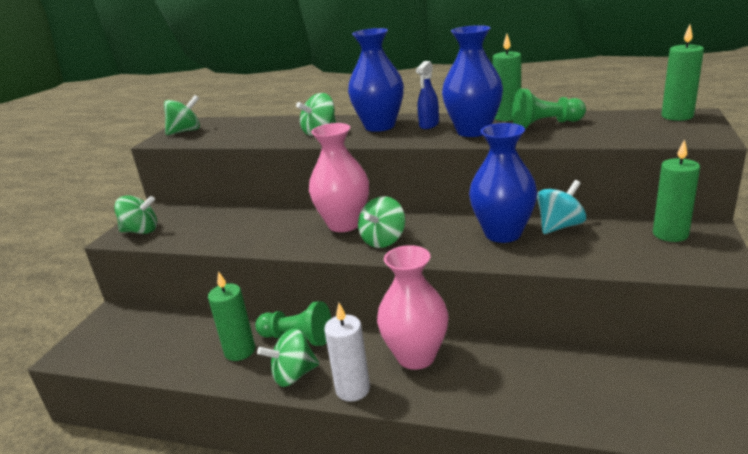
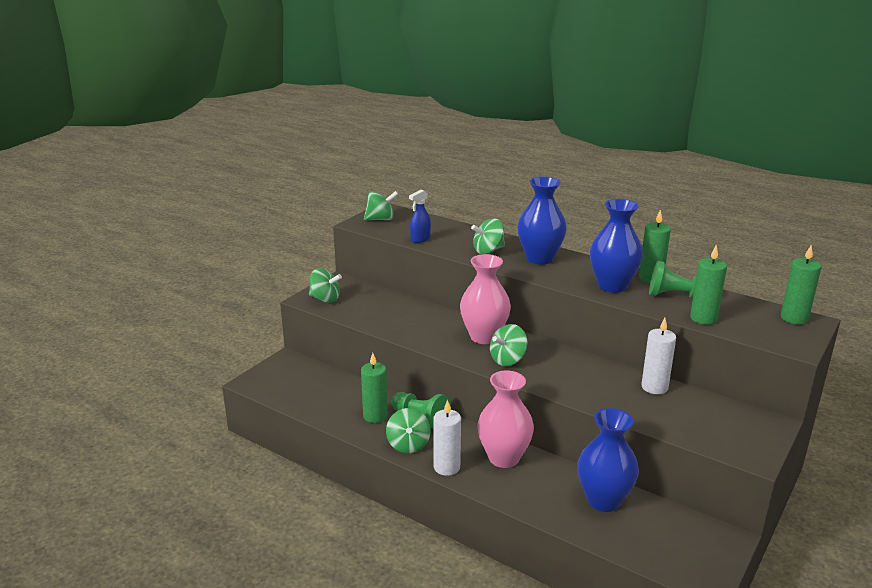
camera: 15 degrees right, 0 degrees up
(293, 375) = (408, 445): green spinning top -> green spinning top turned 90 degrees counterclockwise
(429, 125) = (580, 268): blue spray bottle -> blue spray bottle (420, 239)
(503, 233) = (604, 380): blue vase -> blue vase (603, 500)
(559, 226) = (654, 387): turquoise spinning top -> white candle
(670, 234) = (738, 419): green candle -> green candle (703, 318)

